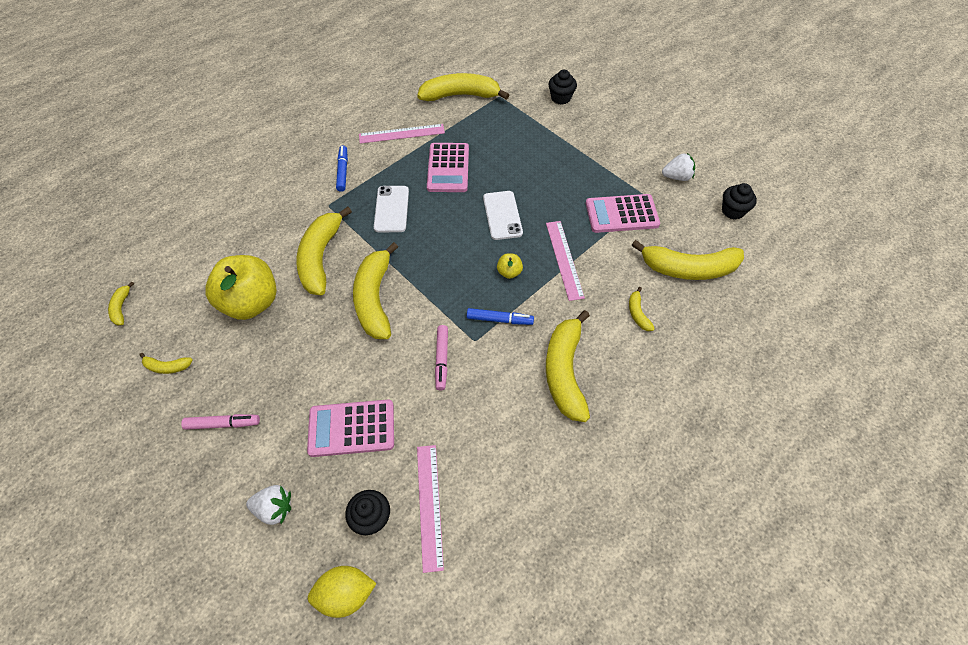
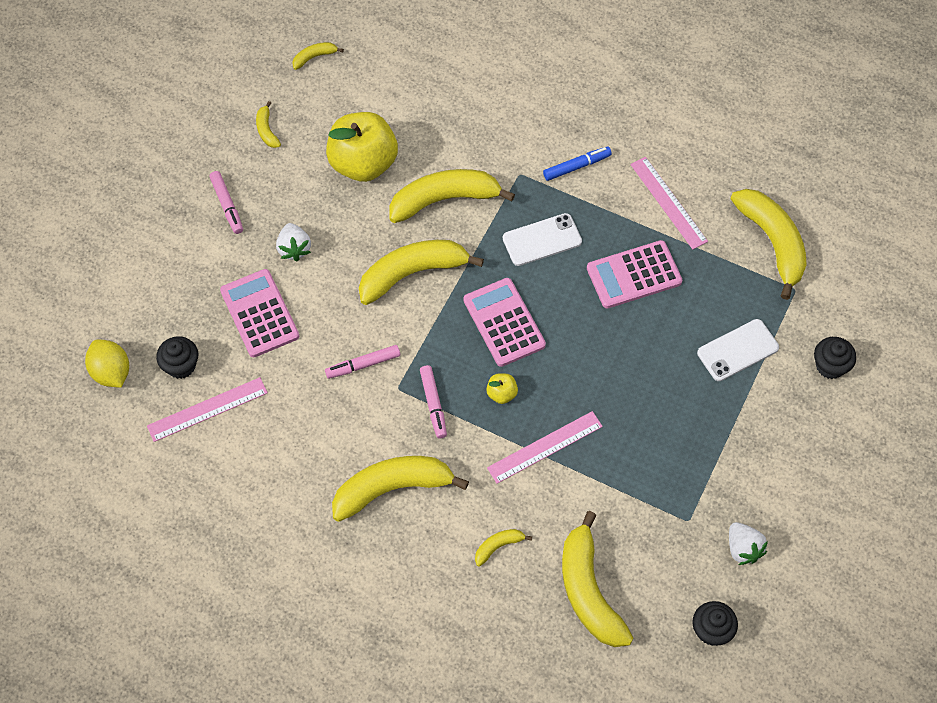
camera: 70 degrees right, 5 degrees up
(274, 508) = (164, 285): white strawberry -> white strawberry (294, 249)
(499, 320) = (433, 404): blue marker -> pink marker
(502, 215) = (584, 360): white phone -> white phone (737, 350)
(621, 214) = (645, 494): pink calculator -> pink calculator (504, 322)

